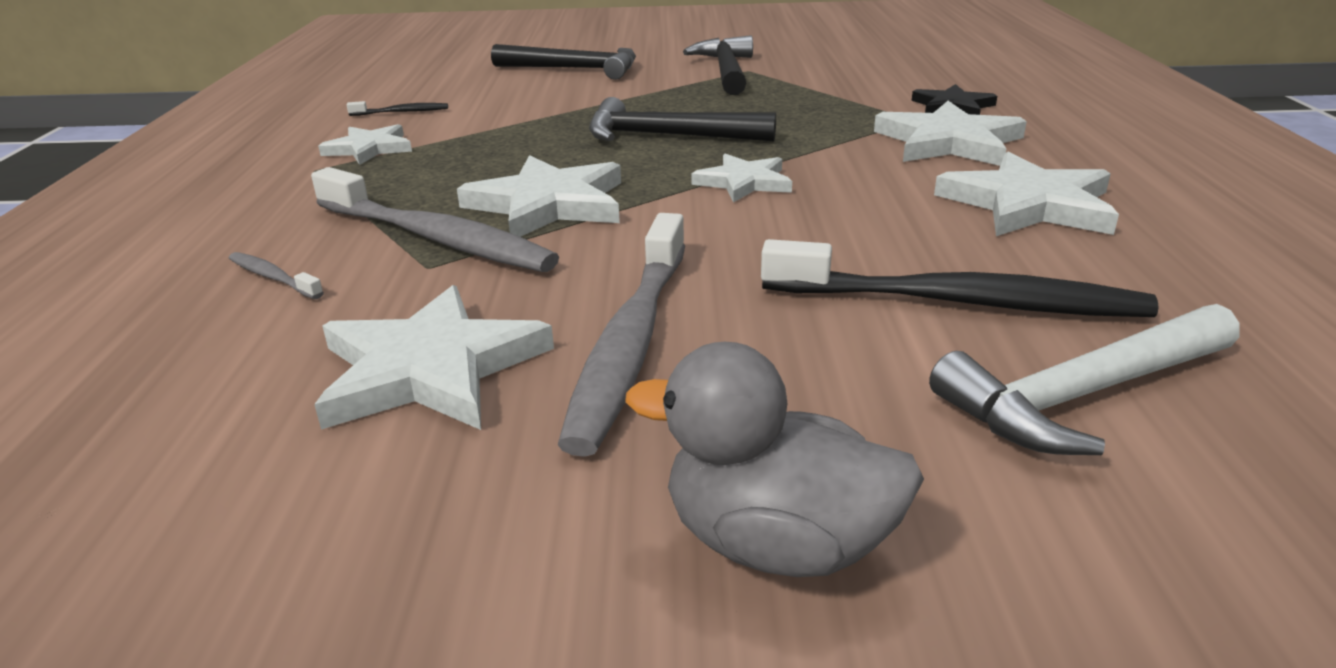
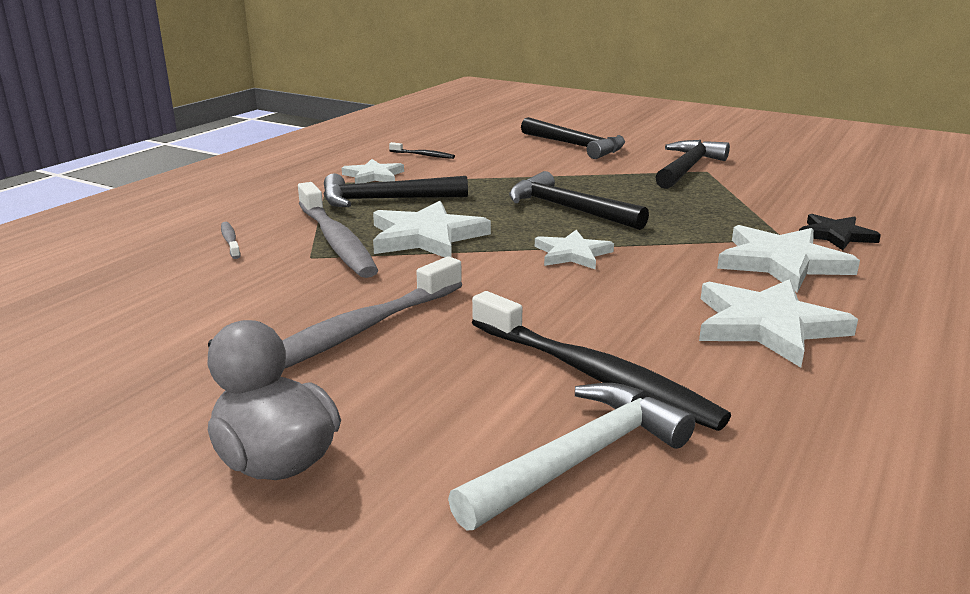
camera: 30 degrees right, 5 degrees down
(429, 174) = (385, 200): none -> black hammer
(430, 369) = (238, 313): white star -> none
(1082, 395) = (580, 459): white hammer -> white hammer turned 135 degrees clockwise

